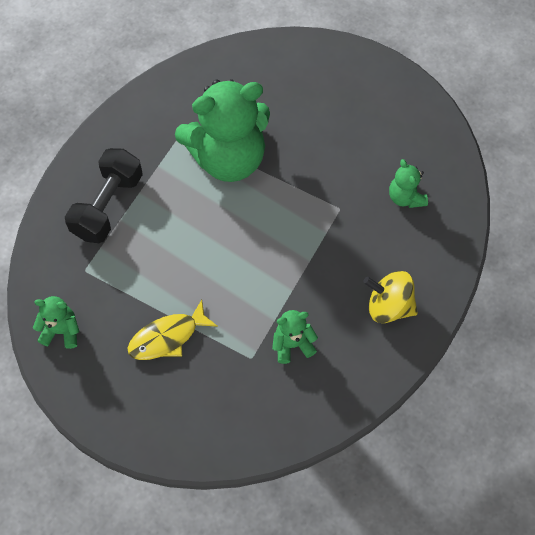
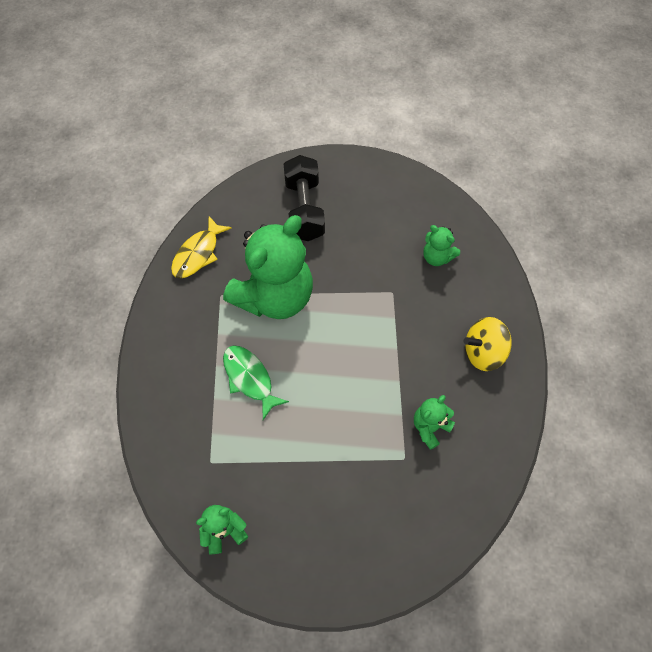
camera: 30 degrees left, 0 degrees up
(108, 206) = (195, 392): black dumbbell -> black dumbbell (304, 209)
(161, 219) = (250, 379): none -> green fish
(168, 337) = (322, 481): yellow fish -> yellow fish (198, 253)

